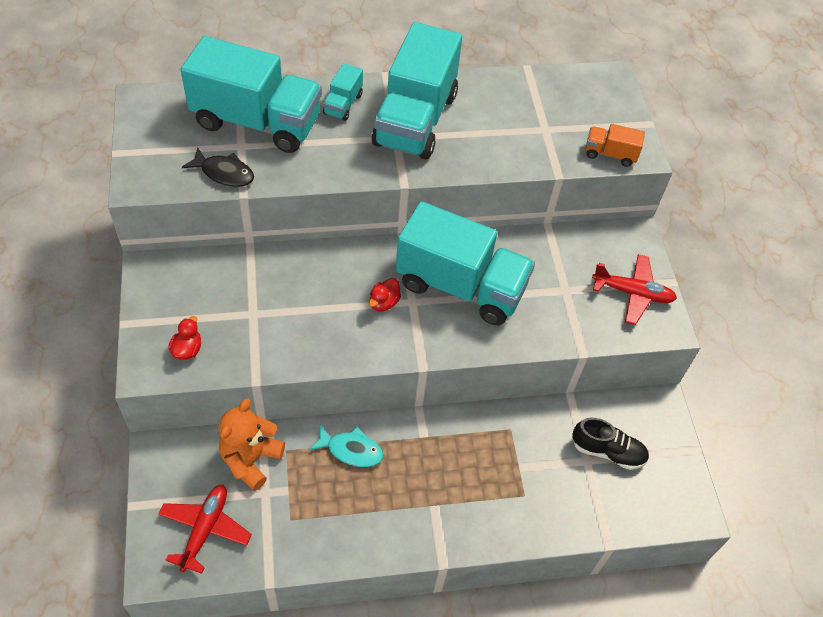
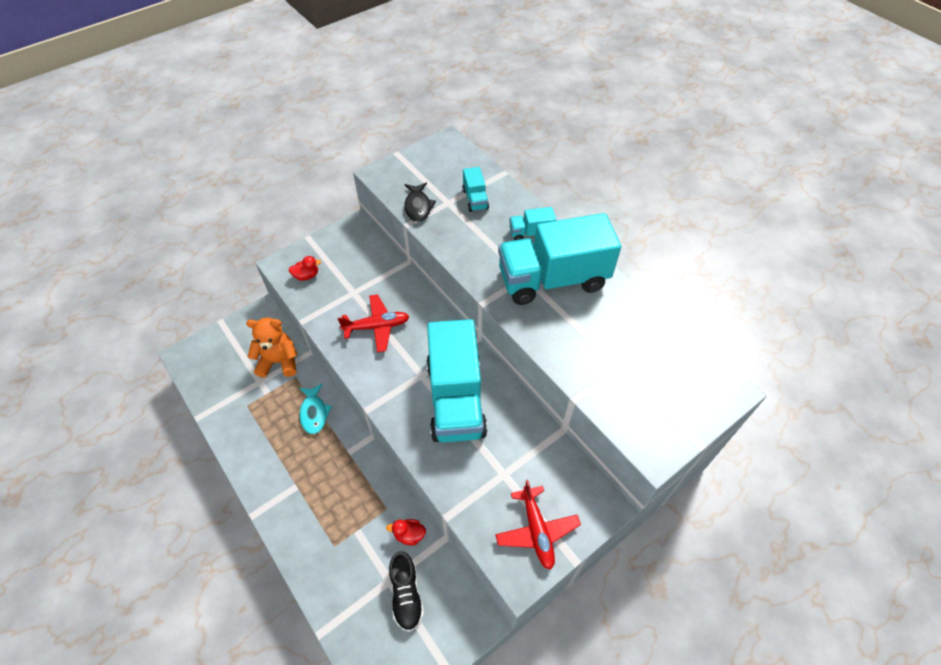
camera: 65 degrees right, 0 degrees up
(205, 529) = (220, 364): red plane -> red plane (377, 326)
(257, 122) = (475, 199): turquoise truck -> turquoise truck, size x0.43
(384, 302) = (408, 358): red duck -> red duck (409, 535)
(610, 154) = (633, 427): orange truck -> none

